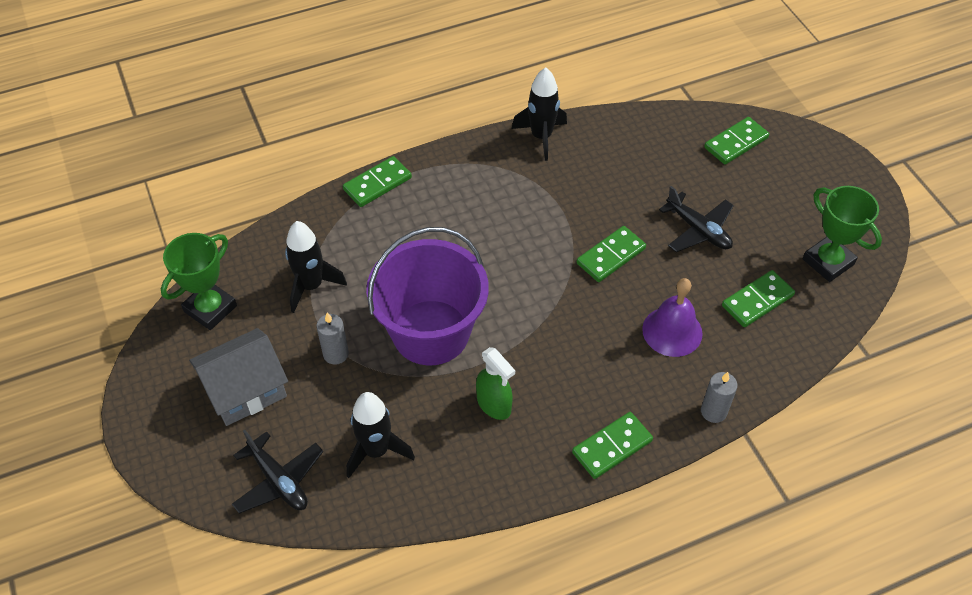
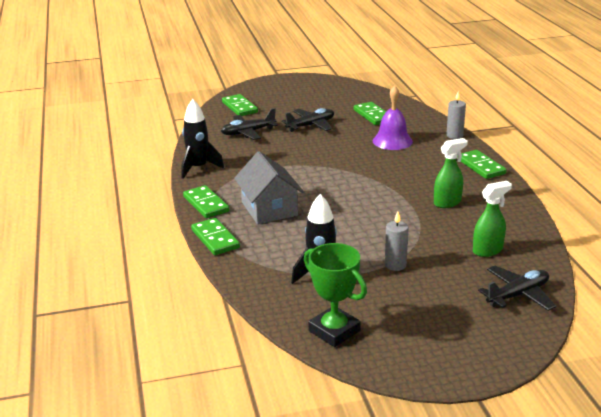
camera: 80 degrees left, 25 degrees down
(245, 389) = (428, 311): grey house -> grey house (269, 209)
(376, 451) = (488, 250): black rocket -> green spray bottle
(431, 332) = (380, 223): purple bucket -> none
(610, 256) = (324, 153): green domino -> green domino (206, 204)
(655, 166) = (248, 132): none -> black plane
(828, 262) = (348, 95): green trophy -> none

